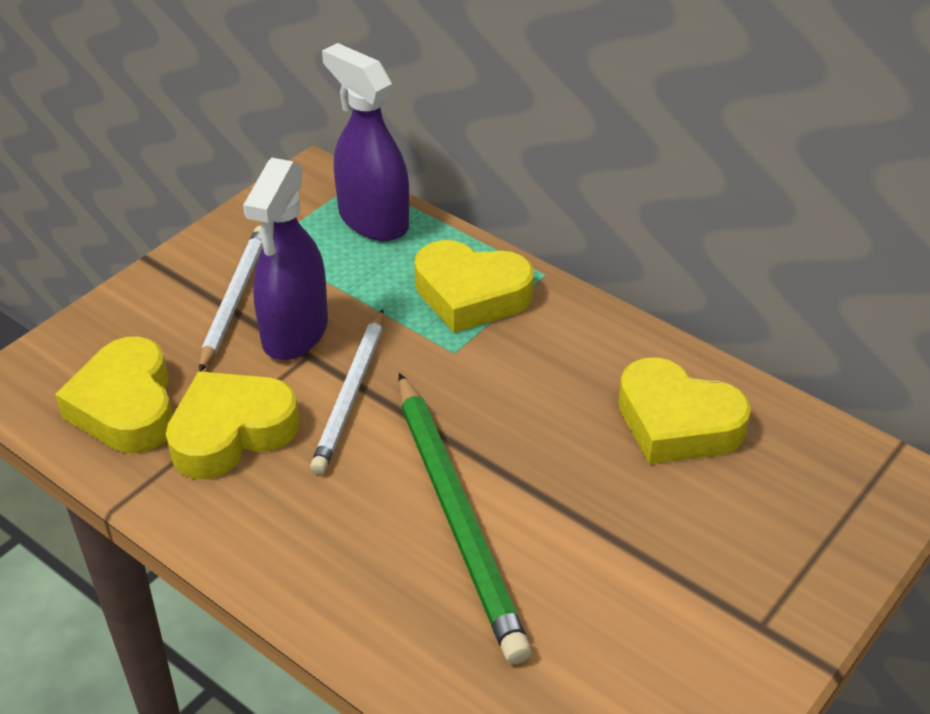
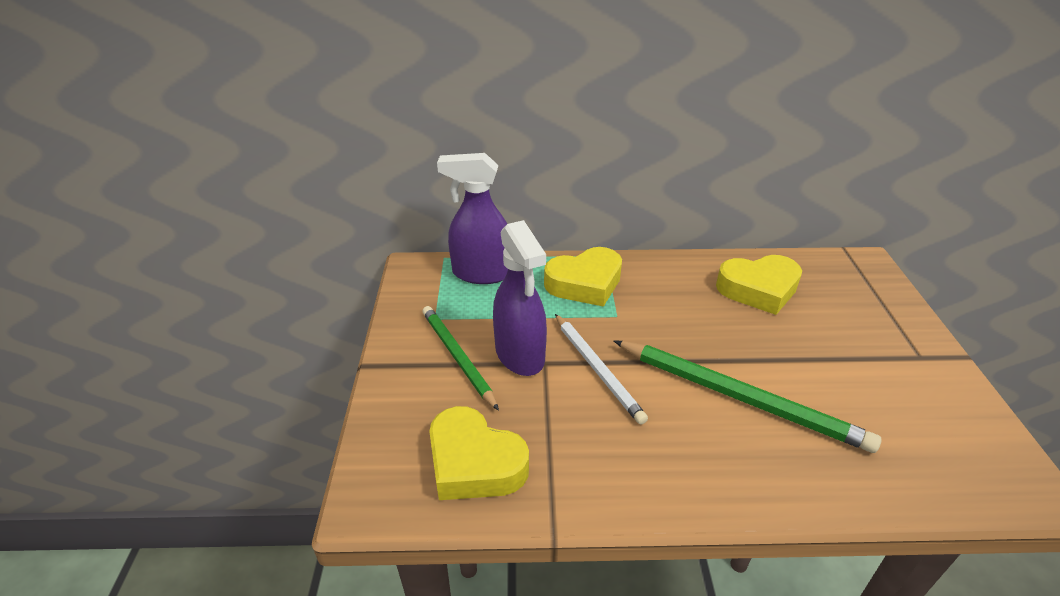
camera: 40 degrees left, 5 degrees down
(231, 432) = (562, 434): yellow heart -> none
(234, 299) = (457, 357): white pencil -> green pencil

